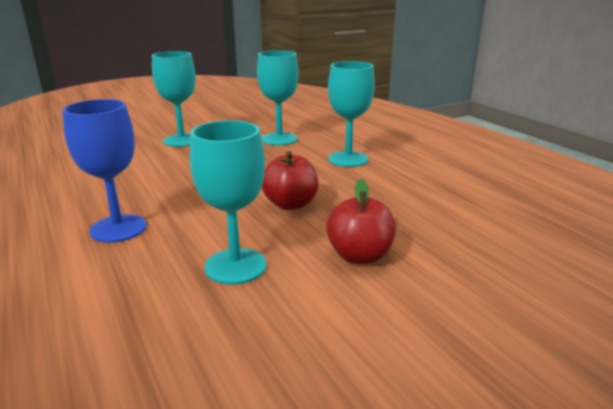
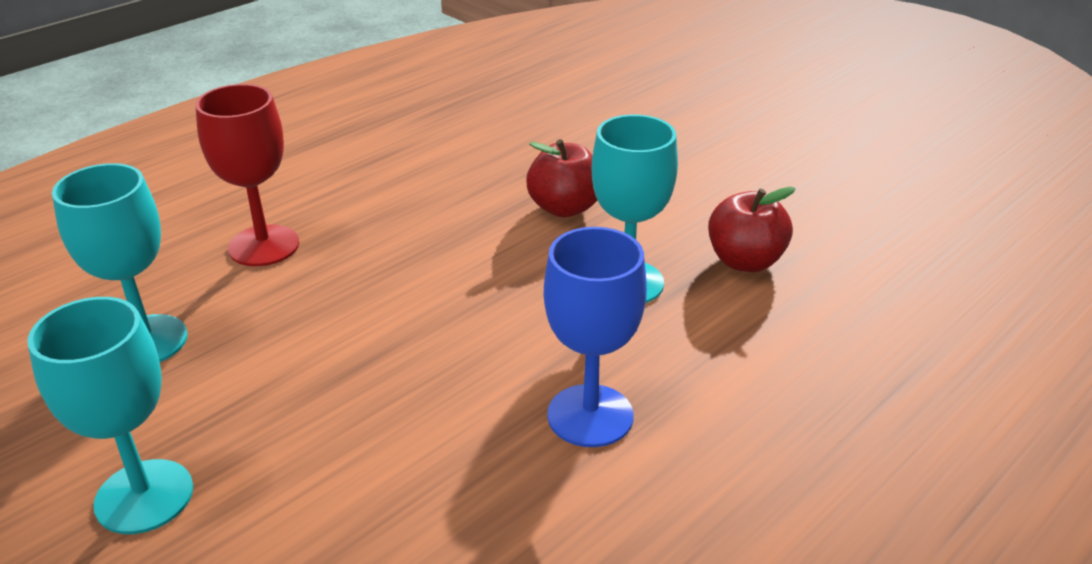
camera: 105 degrees left, 10 degrees up
(290, 204) = (453, 273): red apple -> red apple (745, 261)
(348, 159) = (264, 246): turquoise goblet -> red goblet

